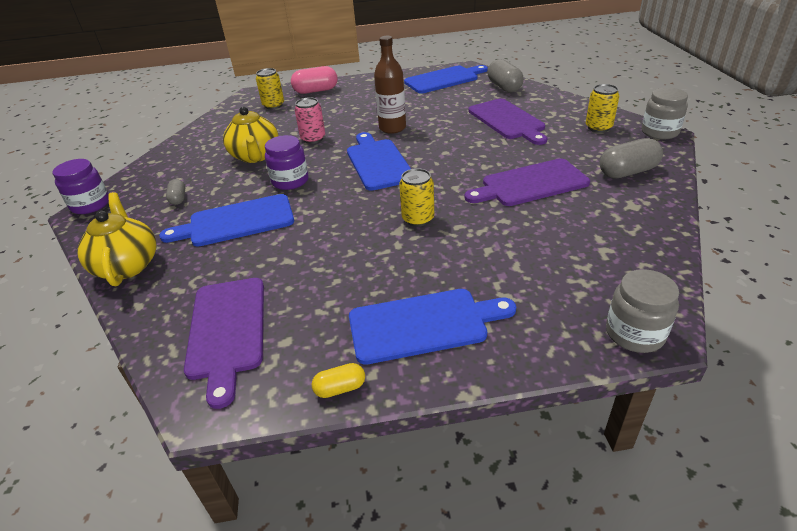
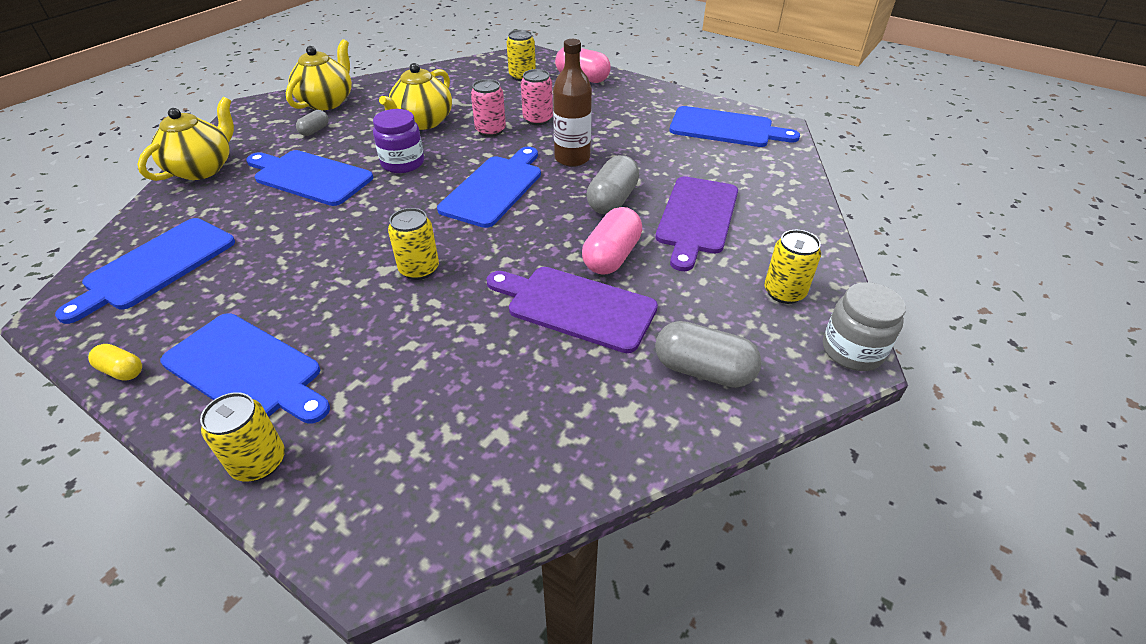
camera: 40 degrees right, 5 degrees up
(90, 205) = (266, 102): purple jar -> none
(149, 180) = (327, 102): none -> yellow teapot
(227, 331) = (156, 266): purple cutting board -> blue cutting board
(332, 121) = (537, 119): none -> pink can
(503, 156) = (612, 256): none -> pink capsule
(504, 87) = (774, 174): grey capsule -> grey capsule (612, 200)
(526, 349) = (259, 462): none -> yellow can
(634, 333) = (353, 539): grey jar -> none

